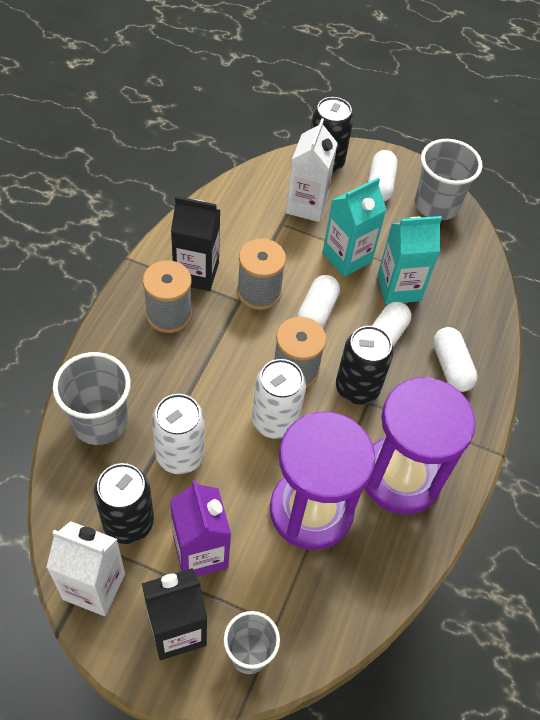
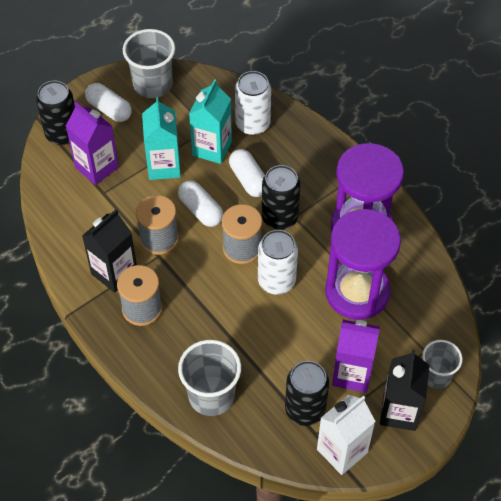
camera: 55 degrees left, 0 degrees up
(180, 455) = (270, 354): white can -> white can (252, 124)
(306, 205) = (96, 167): white carton -> purple carton
(451, 366) = (296, 152): white capsule -> none

